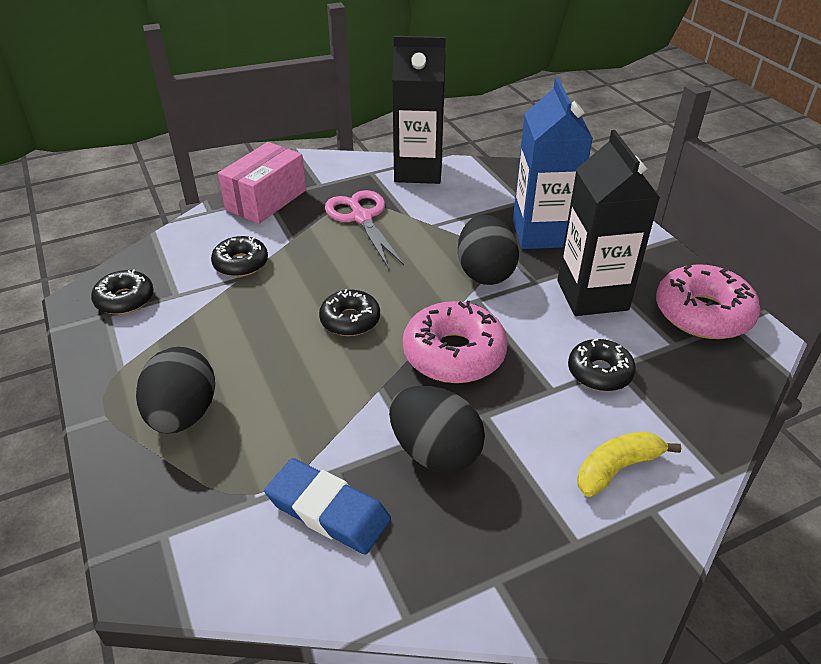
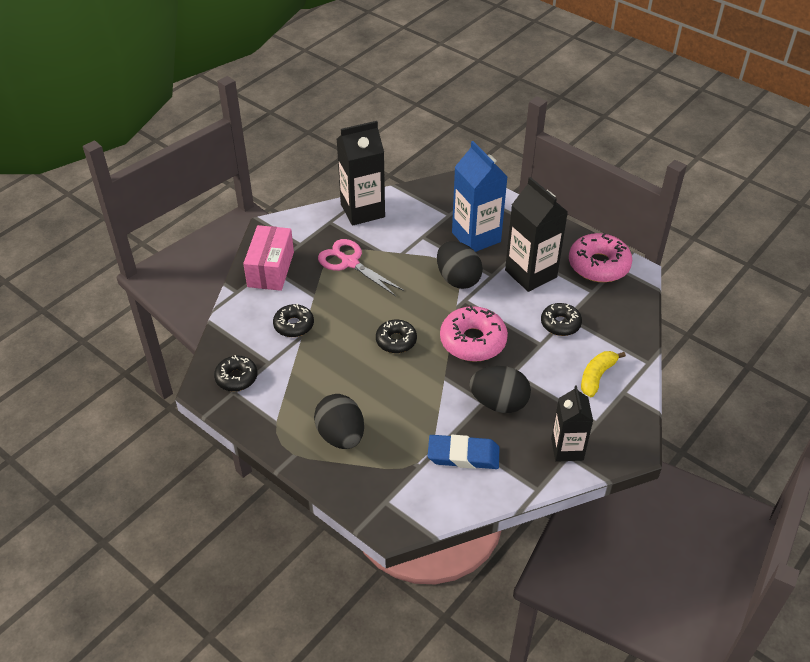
camera: 25 degrees left, 5 degrees up
(500, 569) = (567, 449): none -> black carton

